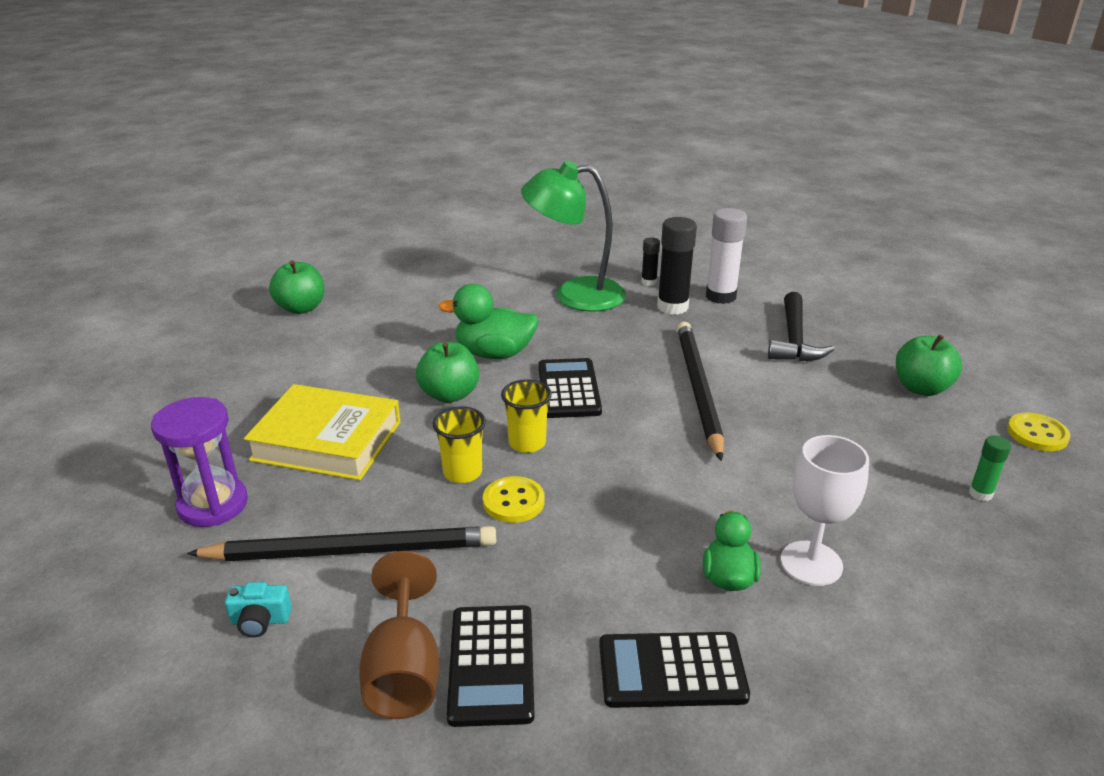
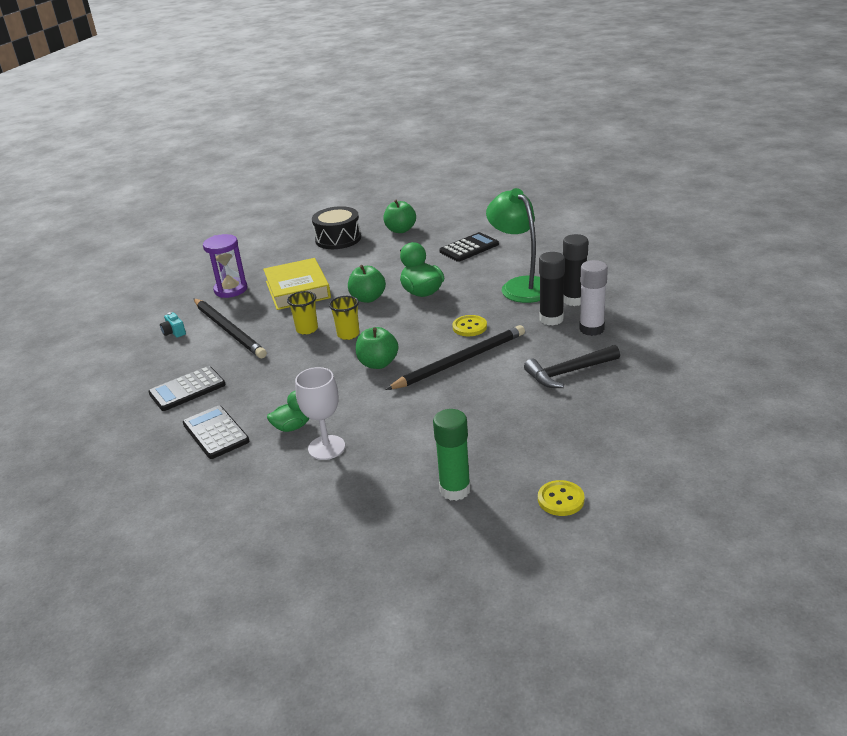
camera: 60 degrees right, 0 degrees up
(233, 357) = (338, 239): none -> black drum
(403, 671) = (170, 372): brown goblet -> none
(513, 501) = (297, 350): yellow button -> yellow button (469, 327)
(569, 389) = (412, 325): black calculator -> black calculator (469, 248)
(649, 282) = (574, 300): black glue stick -> black glue stick, size x1.90
(921, 388) = (566, 437): green apple -> green apple (378, 363)
(980, 493) = (455, 490): green glue stick -> green glue stick, size x1.90

